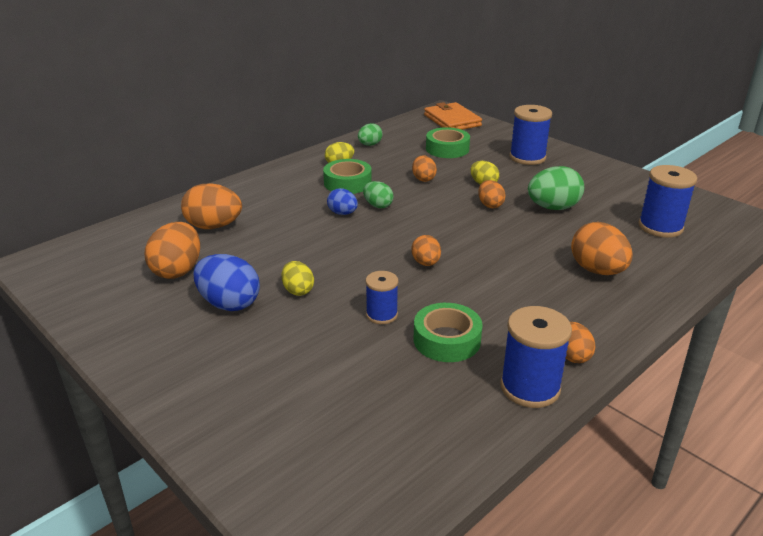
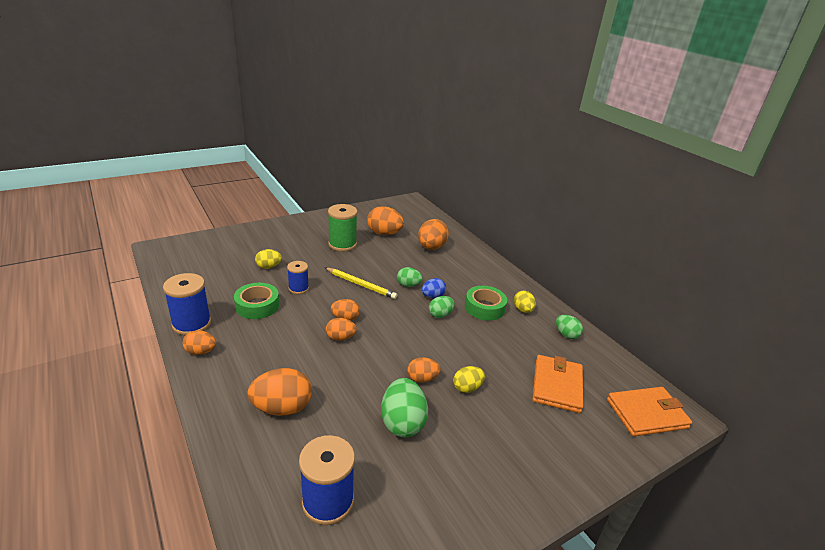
camera: 100 degrees right, 0 degrees up
(229, 303) = (342, 244): blue egg -> green spool
(298, 290) = (342, 265): yellow egg -> yellow egg (268, 267)
(325, 231) = (408, 285): none -> green egg
(343, 265) = (360, 285): none -> yellow pencil
(423, 179) = (485, 351): orange egg -> orange egg (340, 338)
(447, 149) = (557, 385): green tape -> orange wallet
(527, 157) = (531, 448): blue spool -> none

